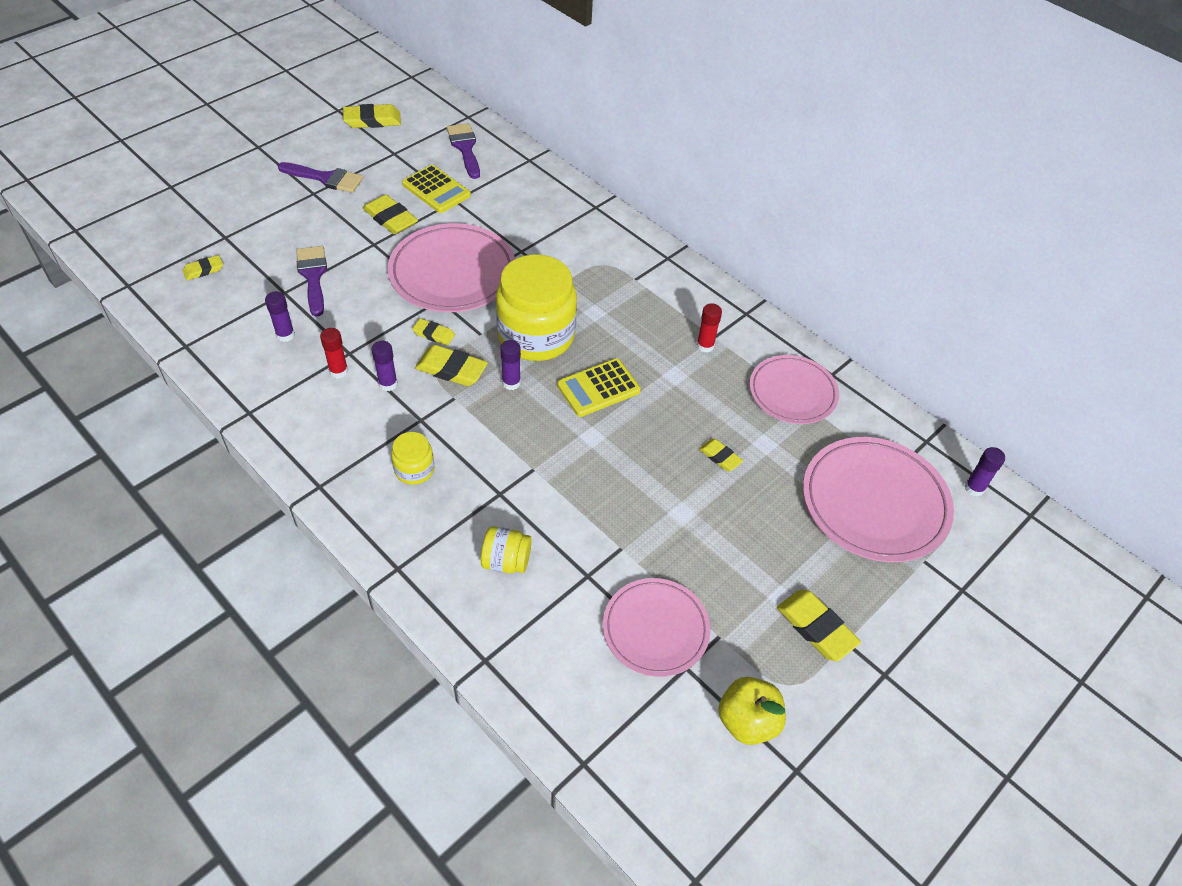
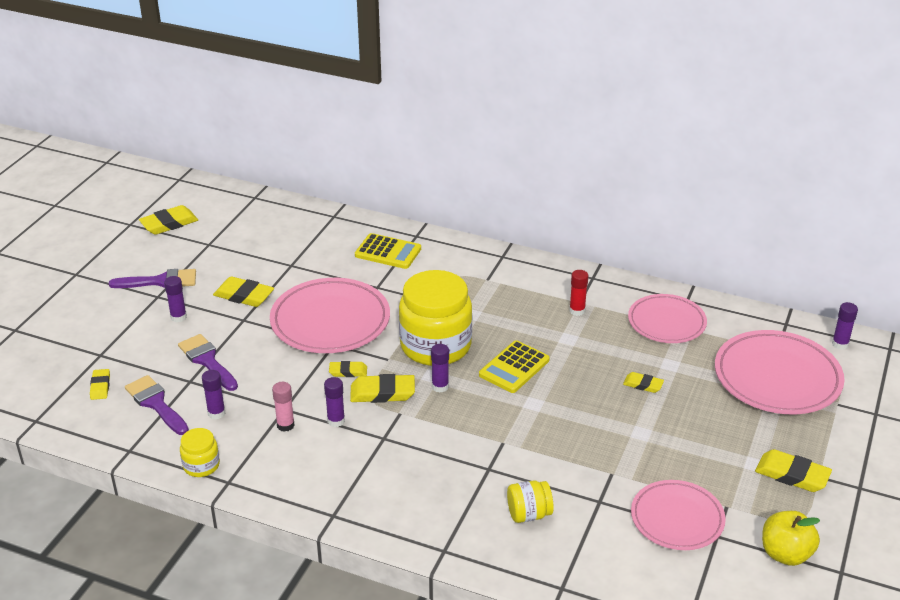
camera: 20 degrees left, 15 degrees down
(203, 270) = (100, 386): yellow eraser -> yellow eraser turned 45 degrees counterclockwise
(317, 221) = (178, 317): none -> purple glue stick
(338, 371) = (285, 425): red glue stick -> pink glue stick
(414, 470) = (405, 476): yellow jar -> yellow jar (201, 465)
(436, 190) = (268, 262): yellow calculator -> yellow calculator (388, 252)
(465, 148) = (270, 222): purple brush -> purple brush (156, 403)

